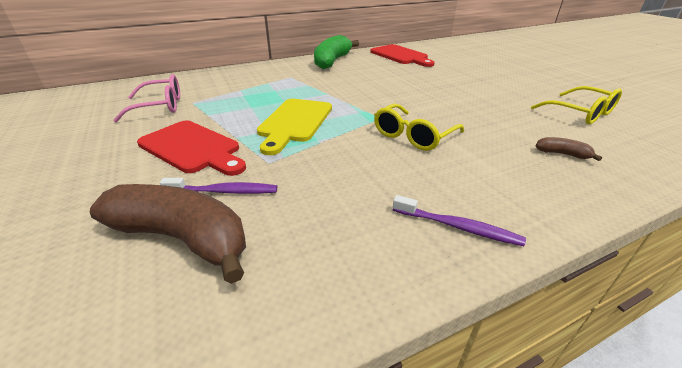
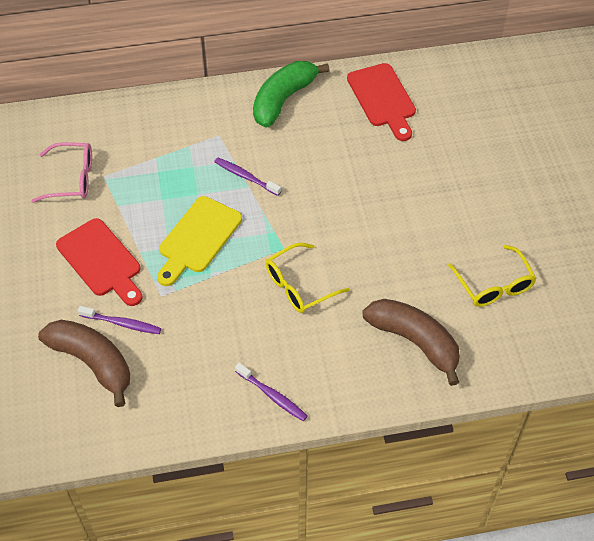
camera: 15 degrees right, 20 degrees up
(322, 90) = (245, 177): none -> purple toothbrush
(562, 154) = (414, 341): brown banana -> brown banana, size x2.36

